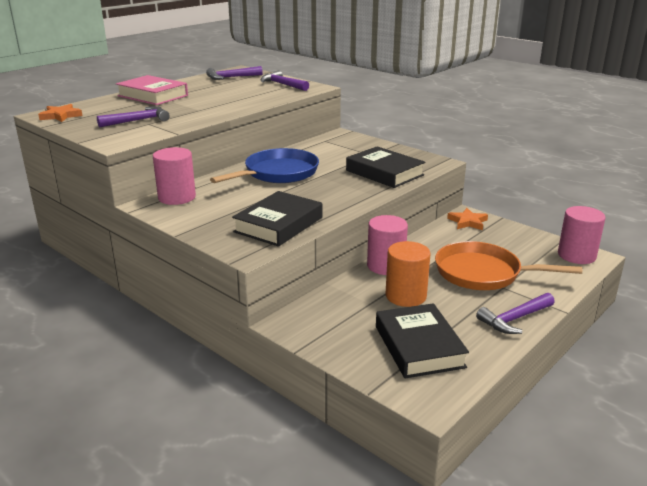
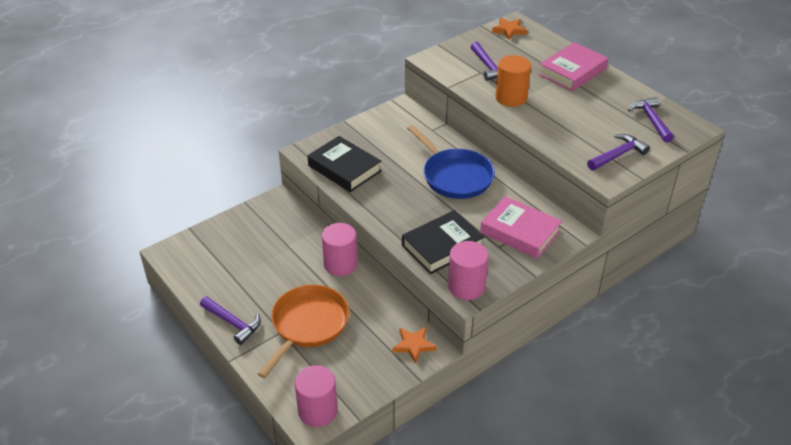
camera: 100 degrees right, 15 degrees up
(177, 197) = (412, 120): pink cylinder -> pink cylinder (466, 287)
(349, 148) = (520, 232): none -> pink book
(406, 296) = (289, 267): orange cylinder -> orange cylinder (511, 98)
(419, 346) = (223, 260): black book -> none
(514, 319) = (233, 323): purple hammer -> purple hammer turned 150 degrees clockwise

